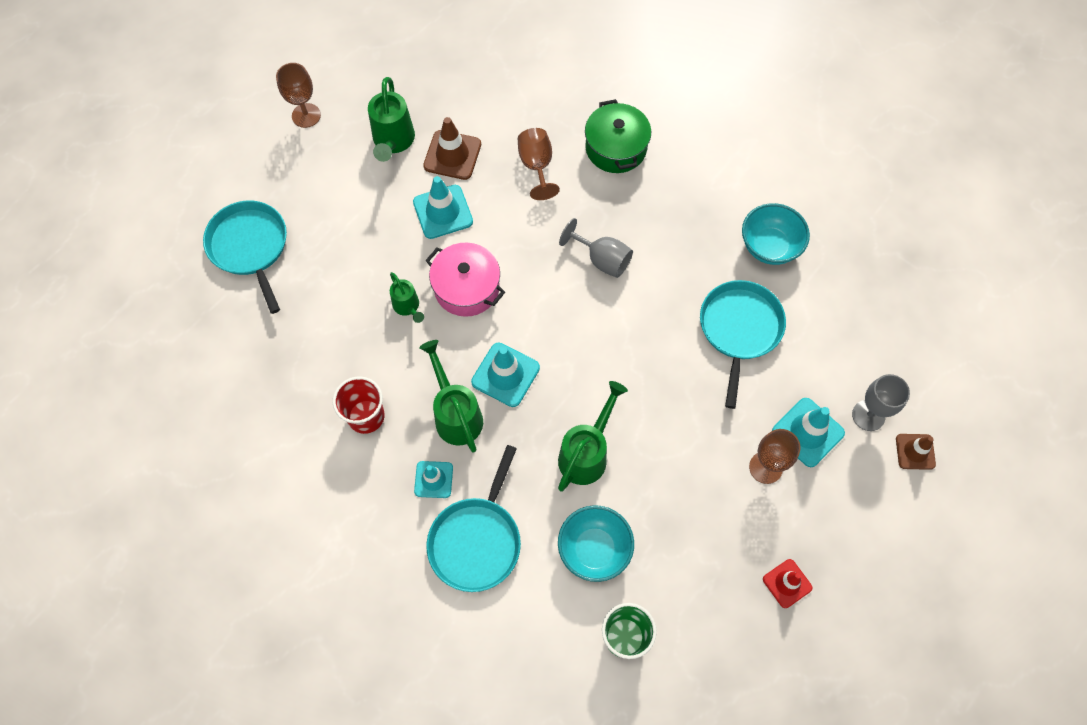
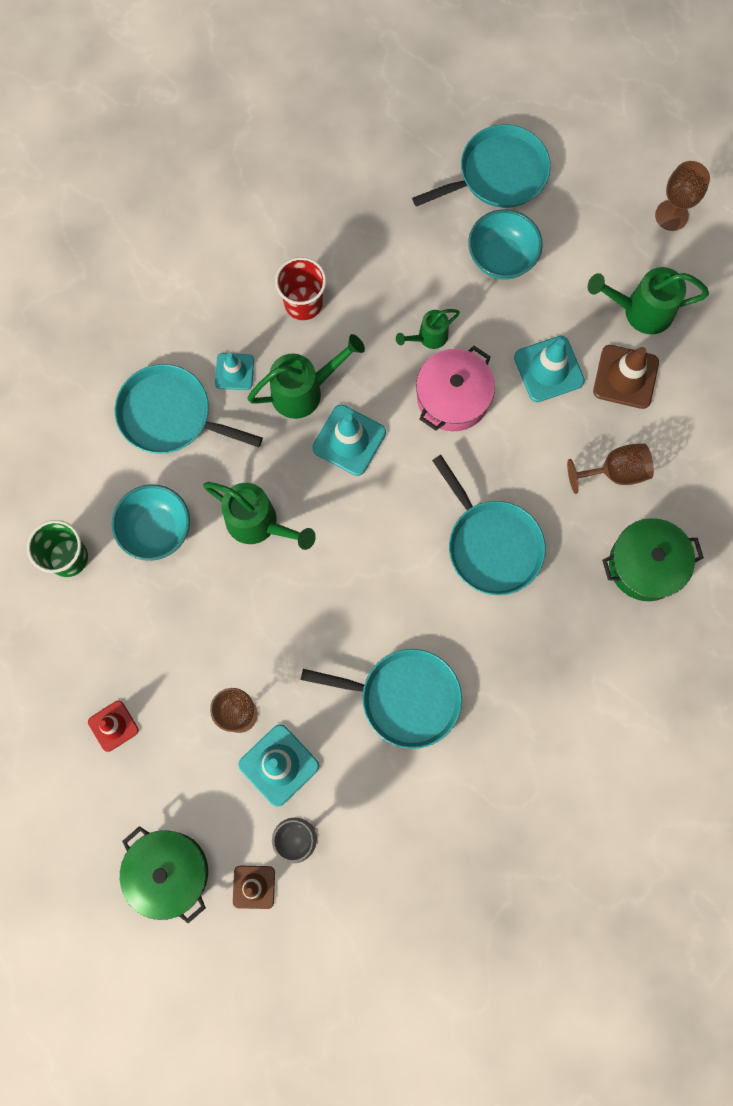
camera: 90 degrees right, 10 degrees up
(602, 259) = (491, 545): grey goblet -> turquoise pan
(769, 246) = (514, 742): turquoise bowl -> turquoise bowl (501, 258)
(913, 526) = (169, 872): none -> green pot

